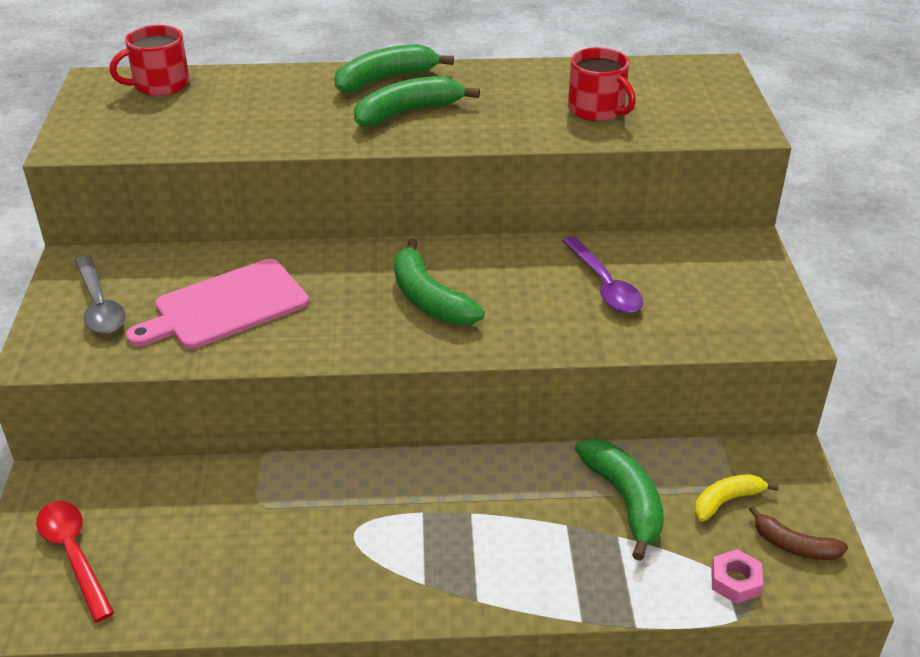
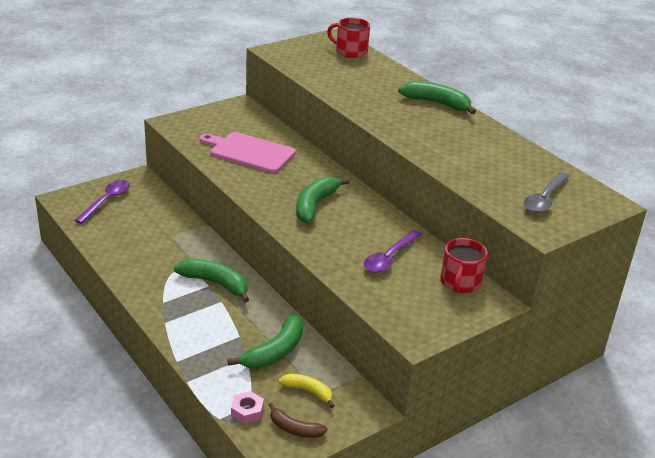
camera: 55 degrees right, 5 degrees down
(74, 555) = (106, 201): red spoon -> purple spoon
(99, 305) = (218, 122): grey spoon -> grey spoon (544, 198)
(408, 112) = (411, 119): green banana -> green banana (215, 283)
(597, 110) = (494, 174): red mug -> red mug (460, 282)
(794, 546) = (294, 429): brown banana -> brown banana turned 60 degrees counterclockwise

